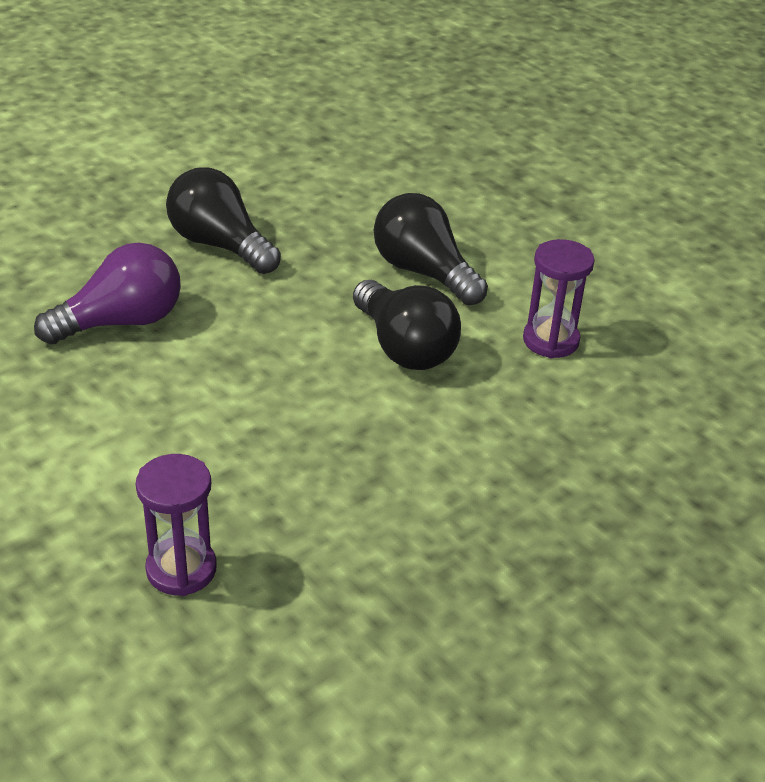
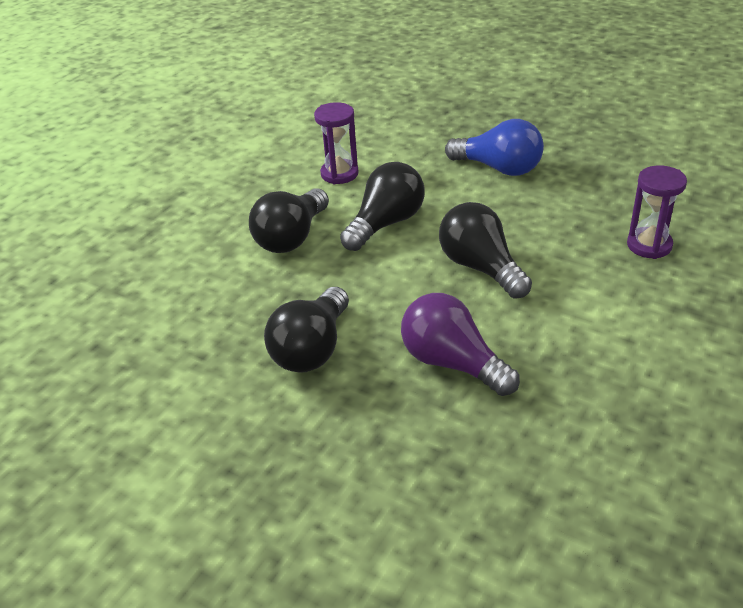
camera: 105 degrees left, 0 degrees up
(257, 394) = (481, 267): none -> black light bulb
(479, 496) = (499, 168): none -> blue light bulb

